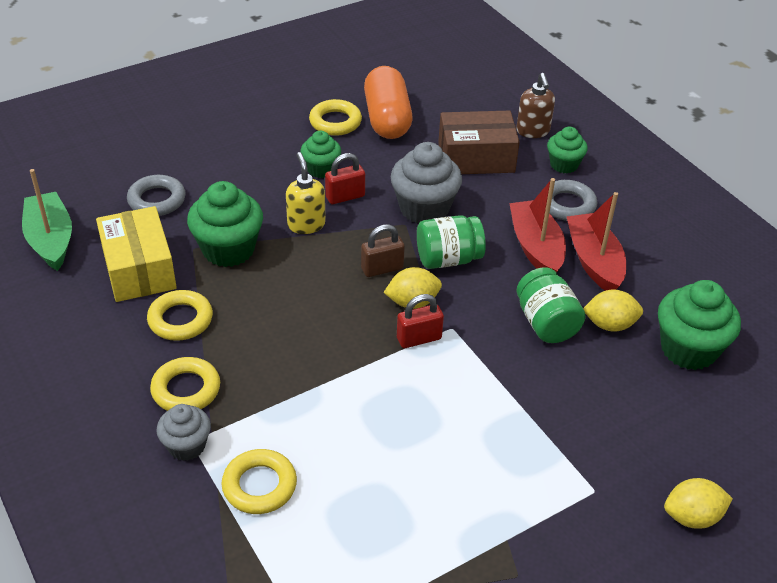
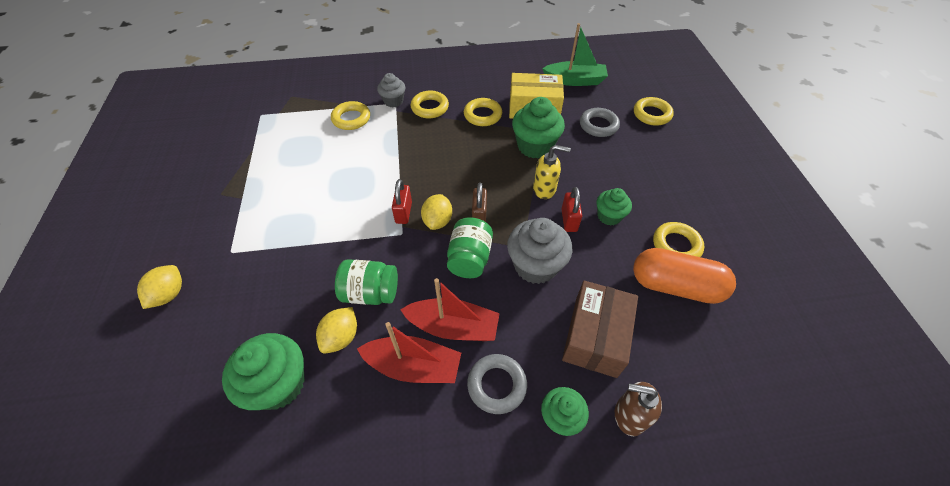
camera: 115 degrees right, 10 degrees up
(112, 158) = (651, 114): none -> yellow ring

